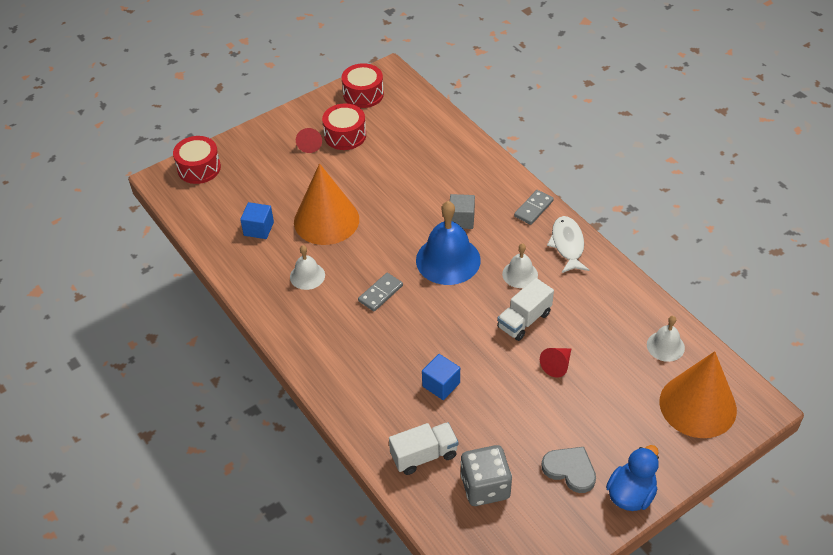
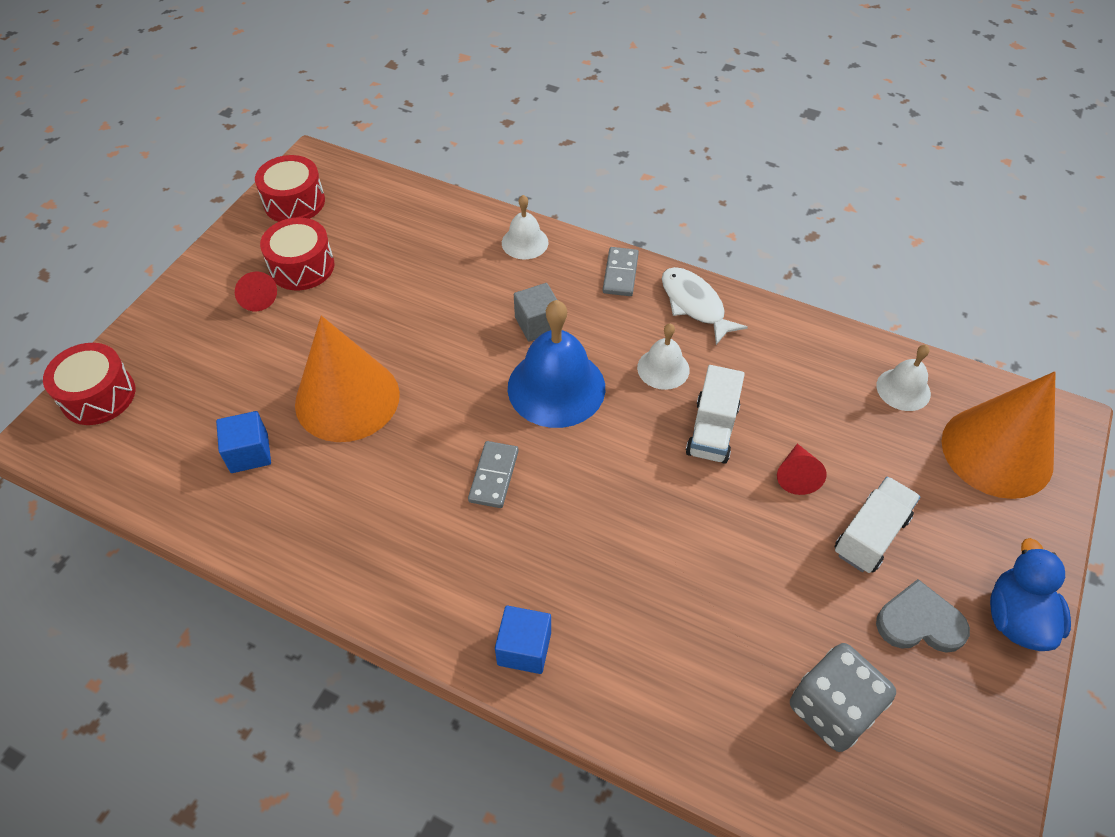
camera: 30 degrees left, 5 degrees up
(307, 276) = (368, 495): white bell -> white bell (525, 242)
(424, 455) = (717, 703): white truck -> white truck (870, 535)
(441, 384) = (667, 577): blue cube -> blue cube (524, 648)

